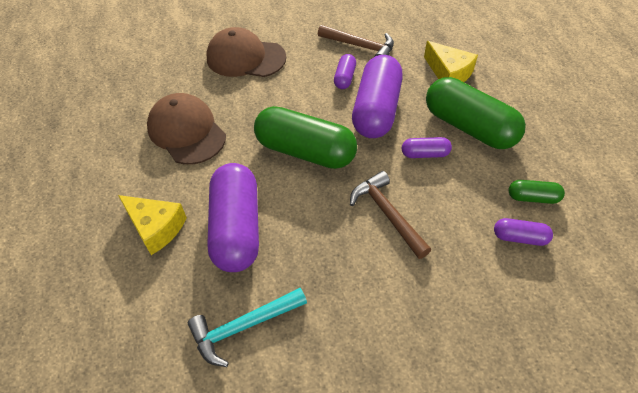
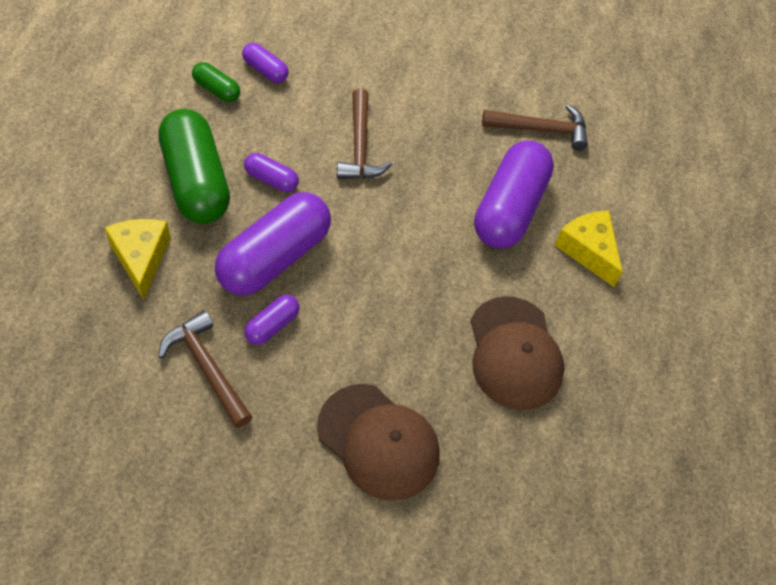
camera: 160 degrees left, 5 degrees up
(243, 327) = (541, 129): turquoise hammer -> brown hammer
(305, 151) = (392, 251): green capsule -> none

